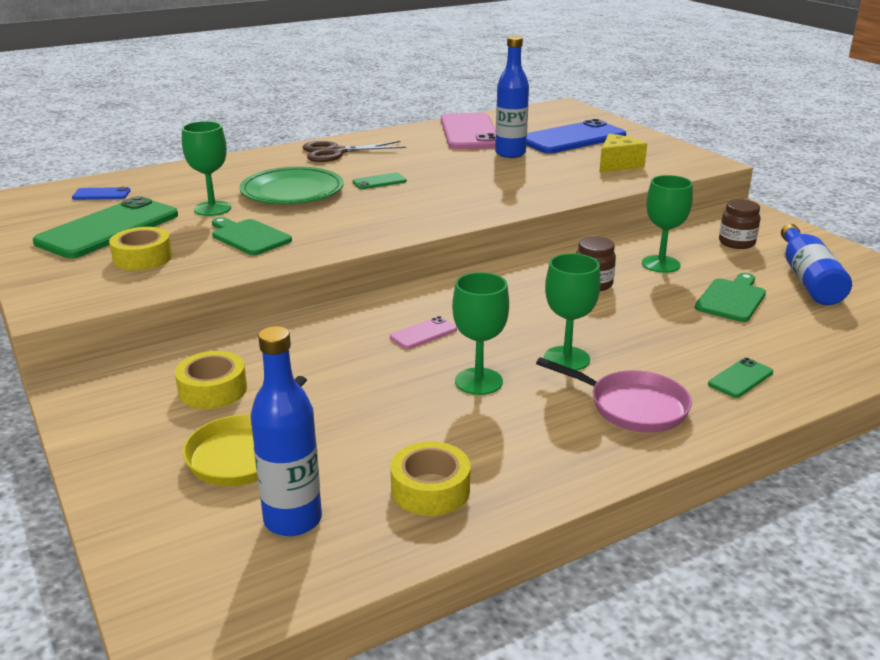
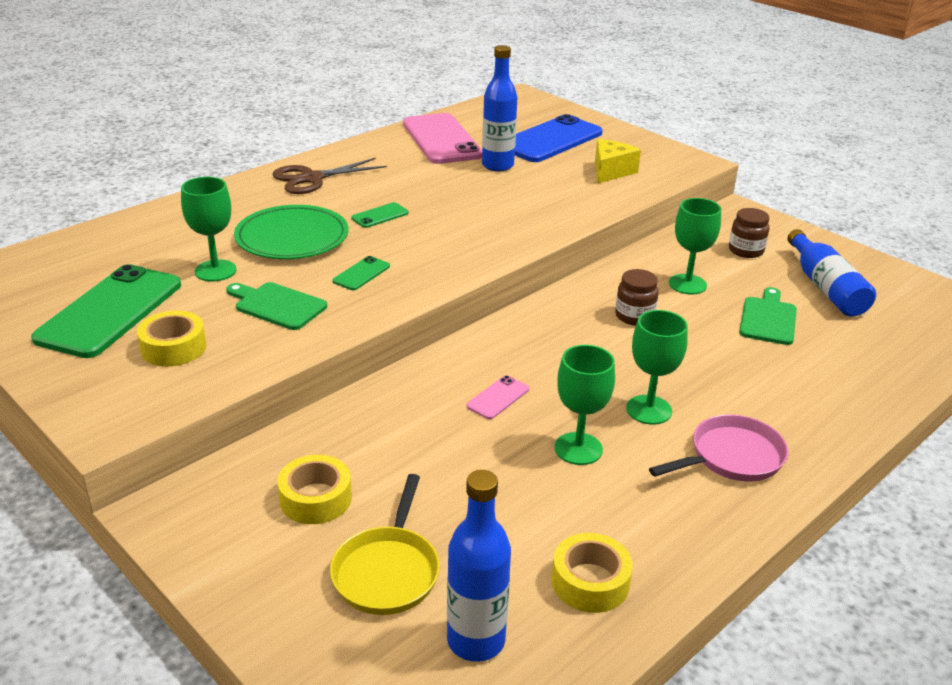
camera: 15 degrees left, 5 degrees up
(101, 194) = (73, 263): blue phone -> none
(632, 406) = (731, 457): pink pan -> pink pan turned 45 degrees counterclockwise
(740, 378) = (812, 410): green phone -> green phone (361, 274)

